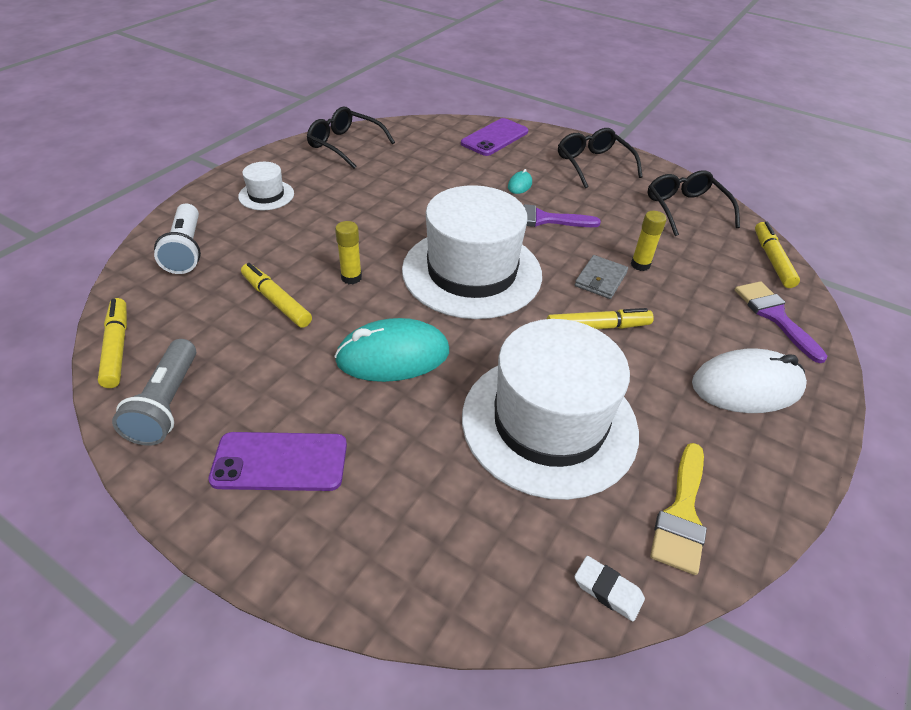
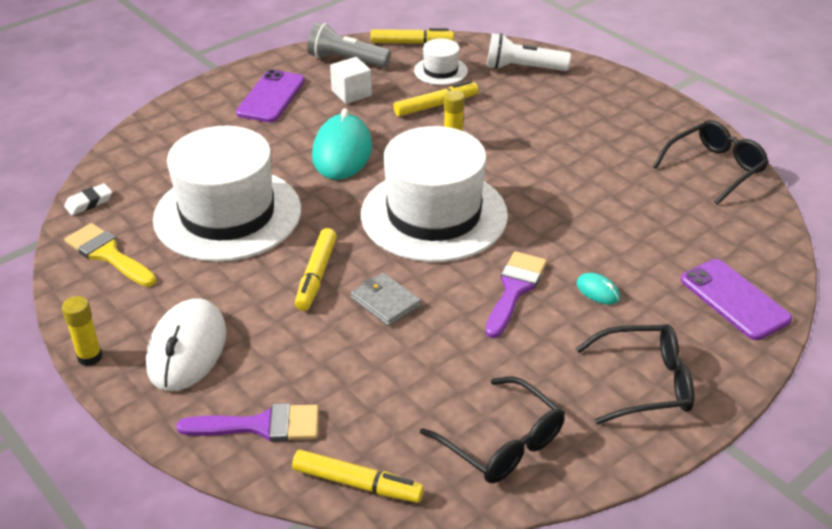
camera: 110 degrees right, 5 degrees down
(258, 378) = (351, 93): none -> white cube
(266, 195) = (606, 110): white hat -> white hat (440, 71)
(640, 265) = (398, 344): yellow glue stick -> yellow glue stick (90, 357)
(686, 209) = (501, 442): black glasses -> black glasses turned 45 degrees clockwise

